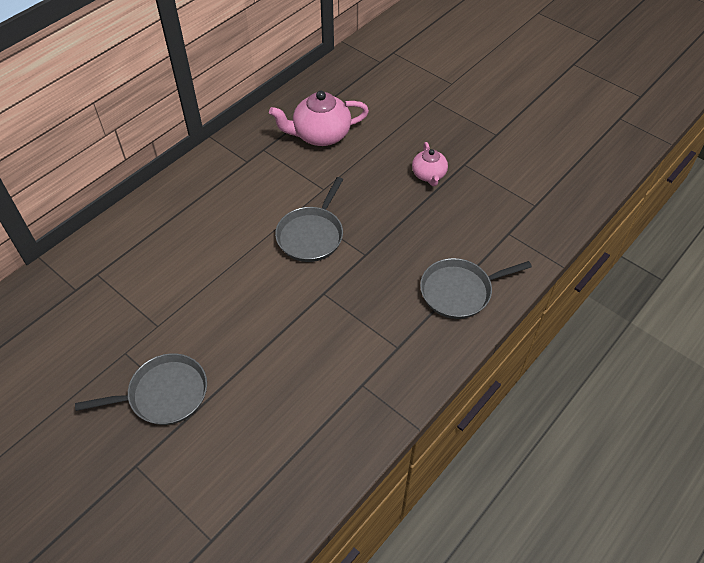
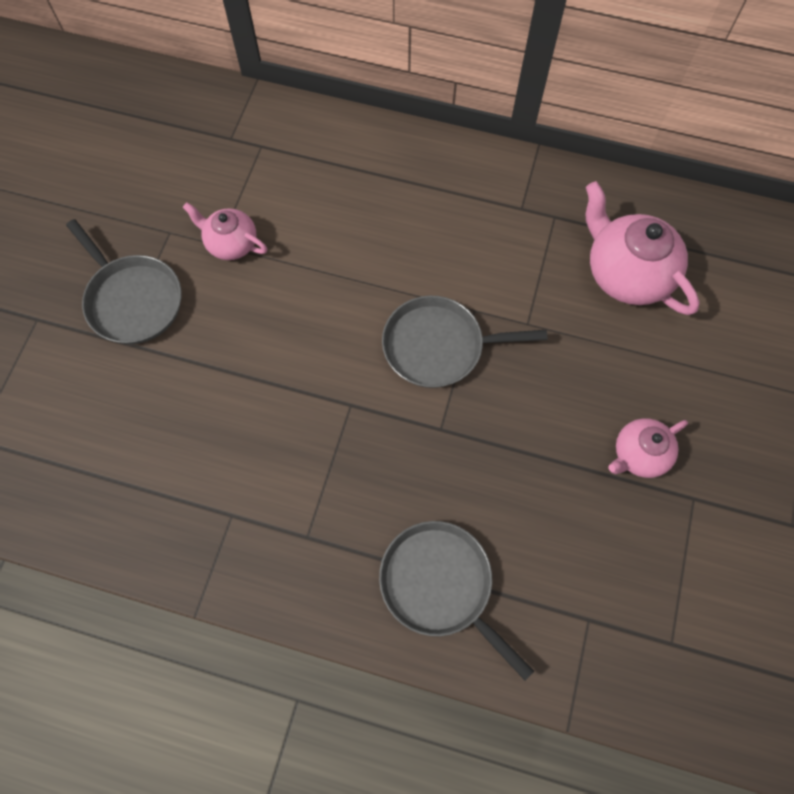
camera: 65 degrees right, 15 degrees up
(162, 318) = (231, 243): none -> pink teapot

